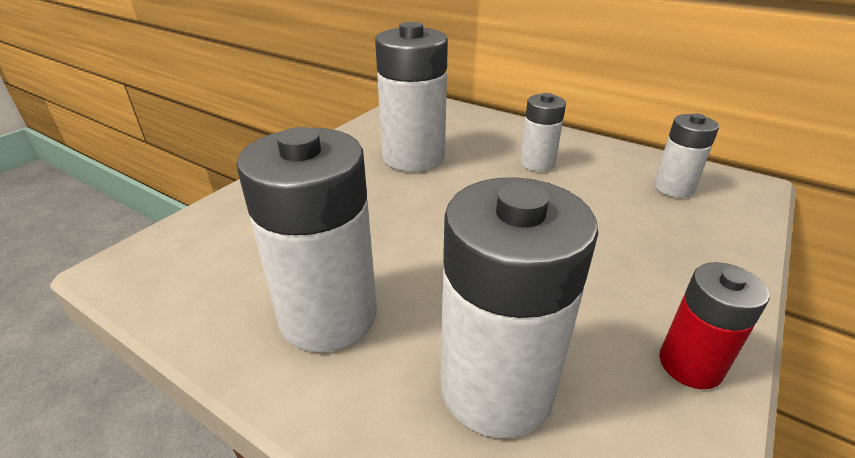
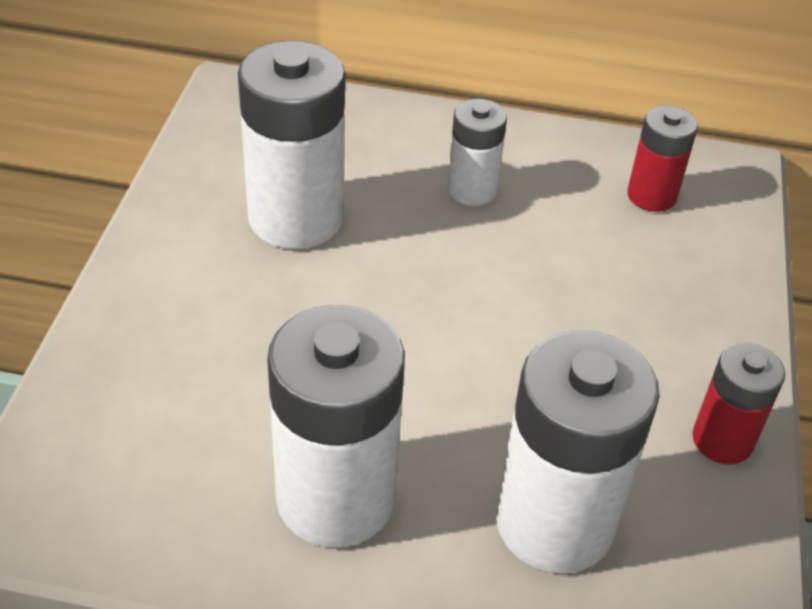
camera: 25 degrees left, 10 degrees up
(673, 188) = (651, 196): white battery -> red battery

